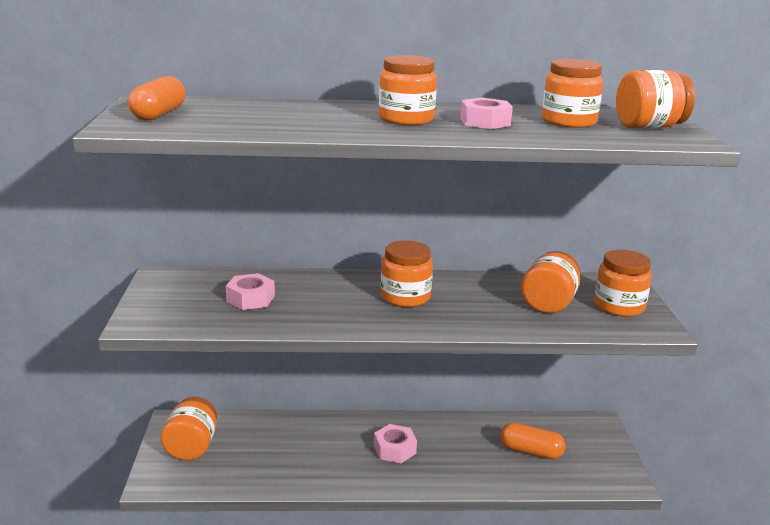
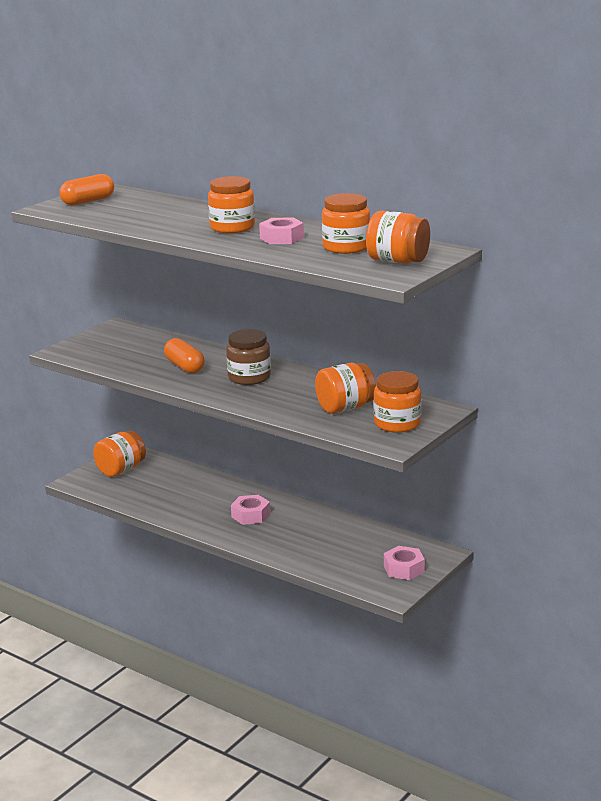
camera: 40 degrees right, 0 degrees up
(250, 299) = (147, 353): pink nut -> pink nut (403, 569)
(405, 297) = (249, 377): orange jar -> brown jar
(531, 451) = (350, 551): orange capsule -> orange capsule (184, 367)

